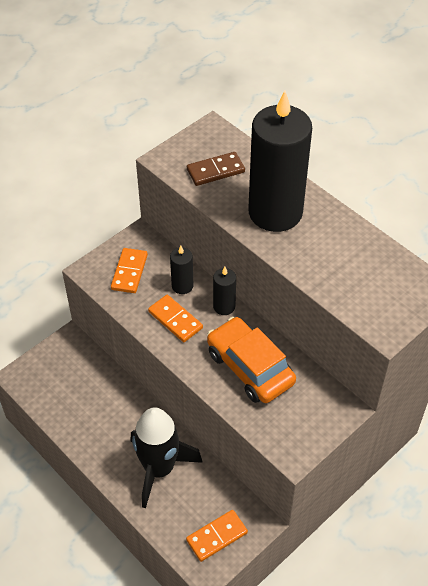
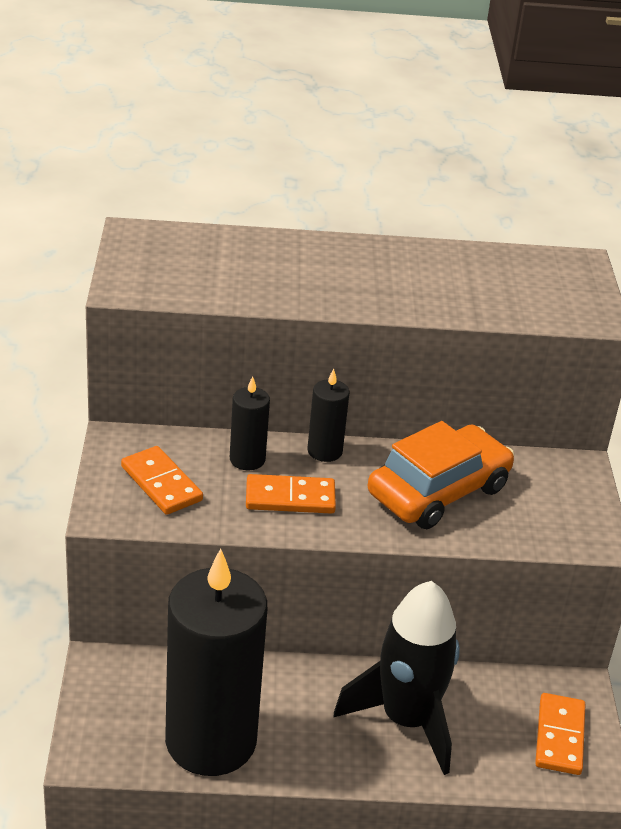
camera: 50 degrees left, 15 degrees down
(215, 171) = (205, 270): brown domino -> none
(250, 367) = (438, 491): orange car -> orange car turned 135 degrees clockwise
(275, 212) = (332, 275): black candle -> black candle (211, 741)

